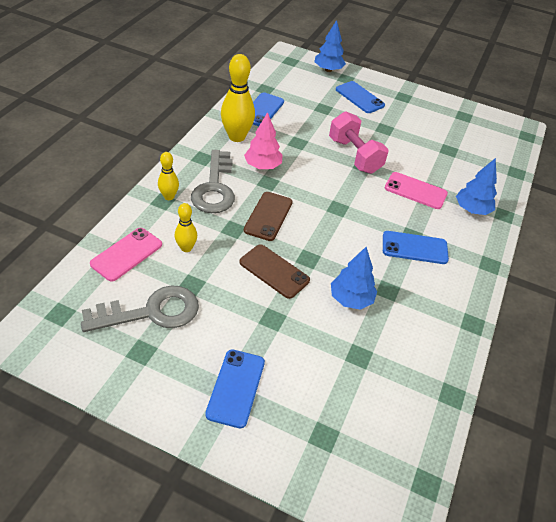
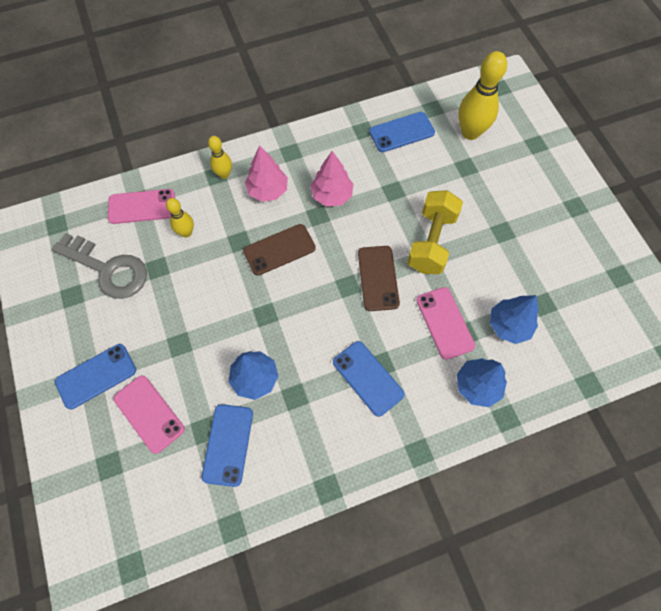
camera: 50 degrees right, 20 degrees up
(215, 188) = (267, 190): grey key -> pink tree
(236, 137) = (344, 148): yellow bowling pin -> yellow bowling pin (470, 132)
(274, 271) = (226, 304): brown phone -> brown phone (378, 278)
(309, 378) = (149, 413): none -> pink phone
(328, 70) = (529, 122): blue tree -> blue tree (509, 325)
(354, 156) = (431, 242): pink dumbbell -> yellow dumbbell
(359, 97) = (522, 177): blue phone -> blue phone (228, 444)

